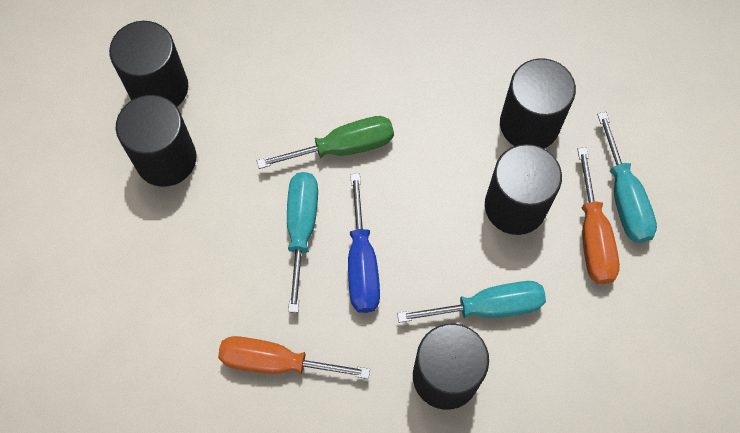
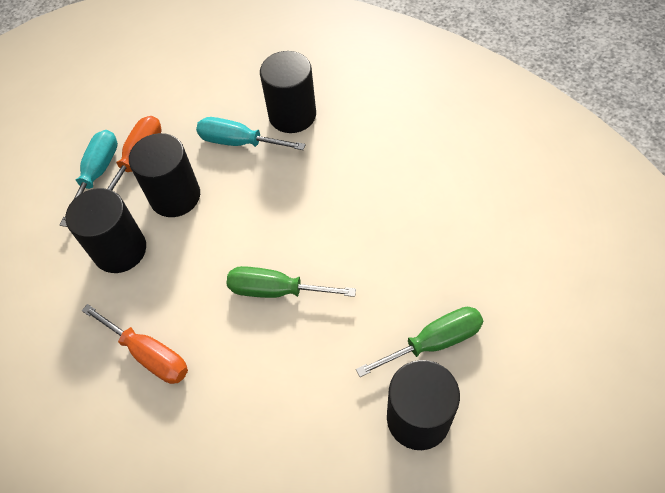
camera: 150 degrees left, 10 degrees down
(166, 159) = (434, 342): black cylinder -> green screwdriver
(276, 362) = (402, 160): orange screwdriver -> orange screwdriver (149, 355)
(301, 229) = (342, 240): turquoise screwdriver -> none
(362, 263) = (309, 199): blue screwdriver -> none

